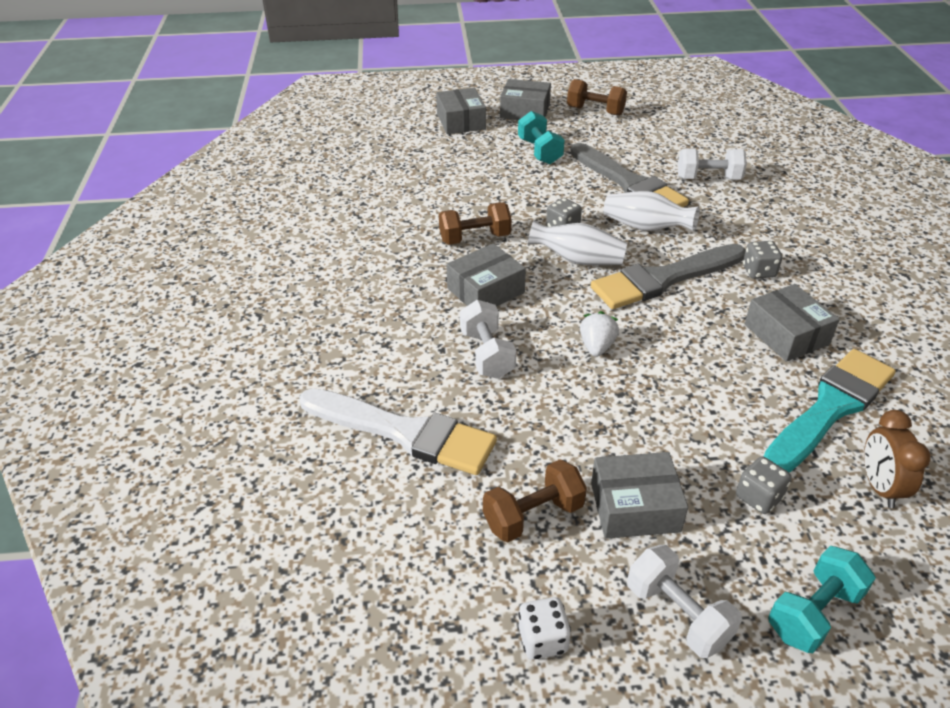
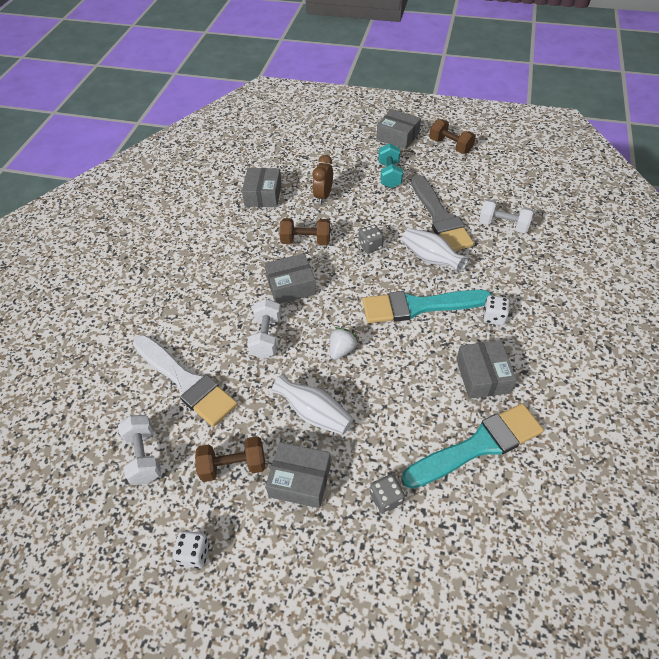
camera: 20 degrees right, 10 degrees up
(461, 121) = (347, 137): grey box -> grey box (263, 195)
(578, 260) = (367, 275): white vase -> white vase (314, 414)
(663, 279) = (419, 306): grey brush -> turquoise brush
(677, 614) = (285, 565): white dumbbell -> white dumbbell (144, 456)
(758, 271) = (493, 317): grey dice -> white dice
(814, 613) = (373, 595): turquoise dumbbell -> none
(879, 487) = (476, 518): brown clock -> brown clock (323, 196)

